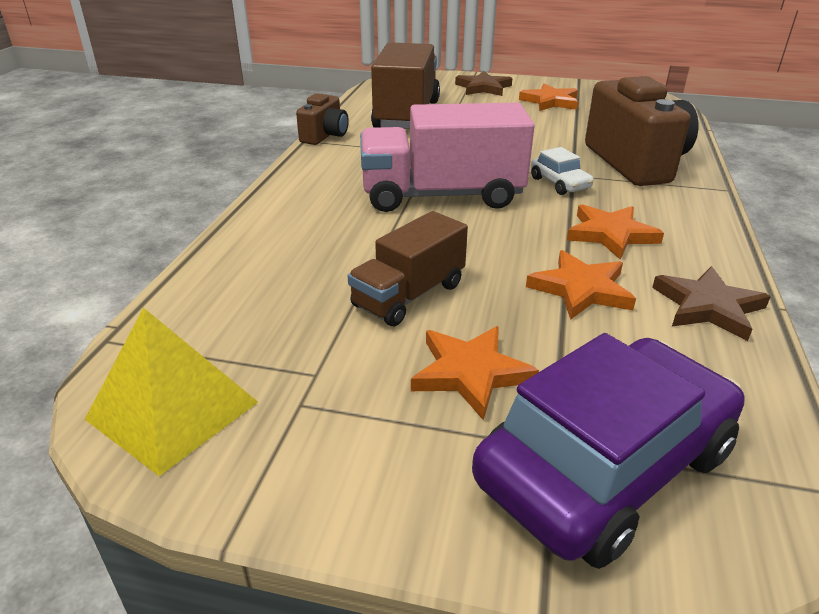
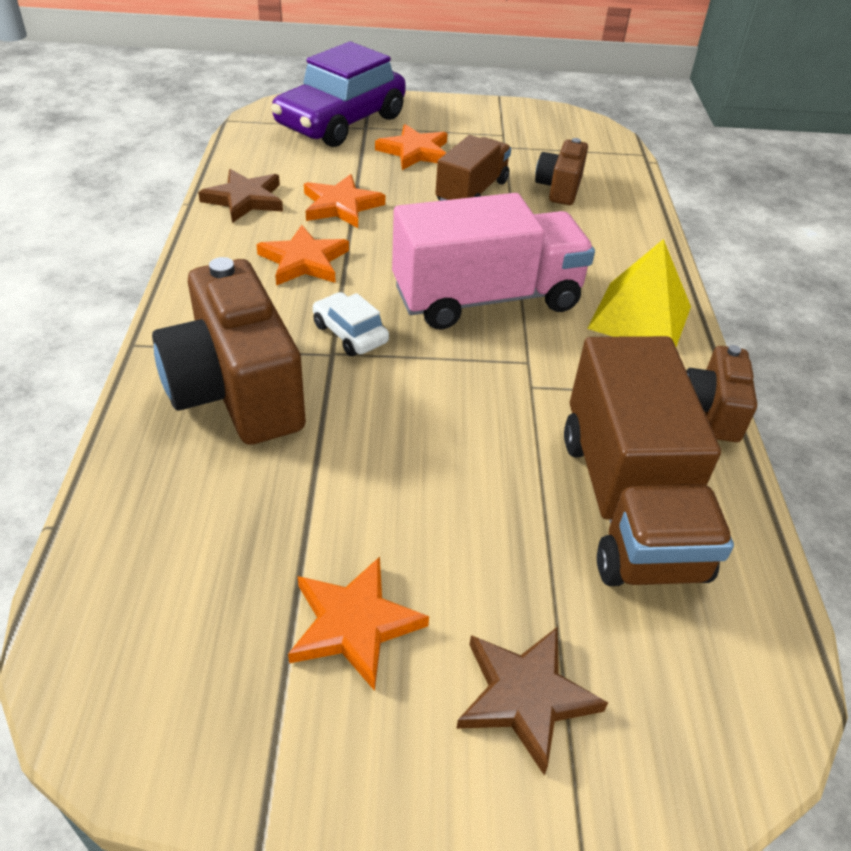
camera: 165 degrees right, 10 degrees up
(172, 410) = (566, 128): yellow pyramid -> yellow pyramid (640, 317)
(290, 292) = (559, 188): none -> brown camera

